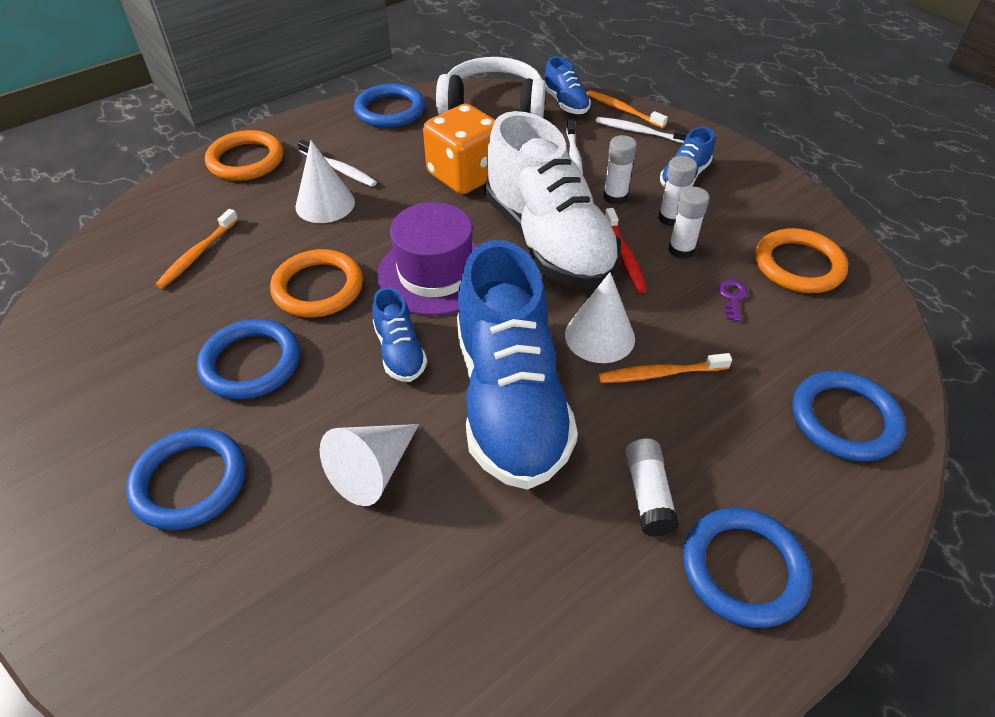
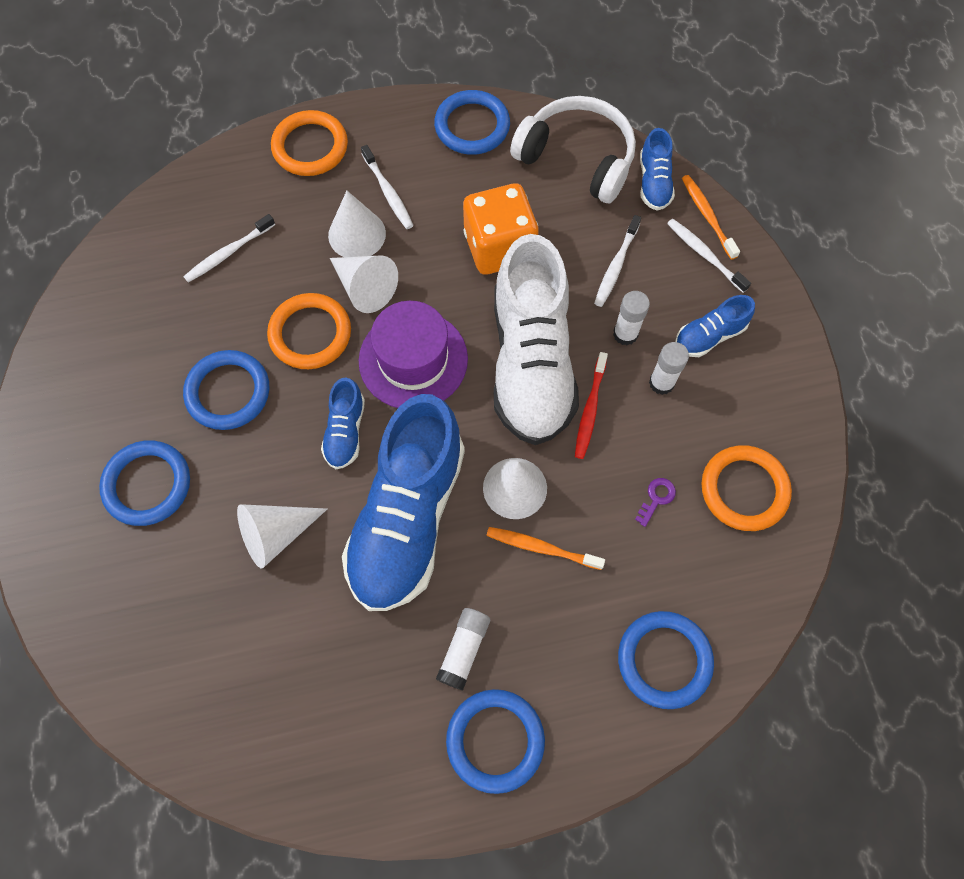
camera: 25 degrees right, 20 degrees up
(198, 254) = (228, 253): orange toothbrush -> white toothbrush
(355, 238) = (365, 288): none -> white cone
(681, 250) = (646, 425): white glue stick -> none

